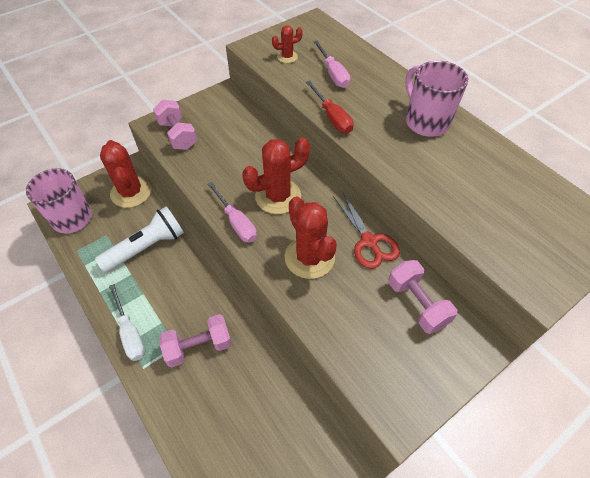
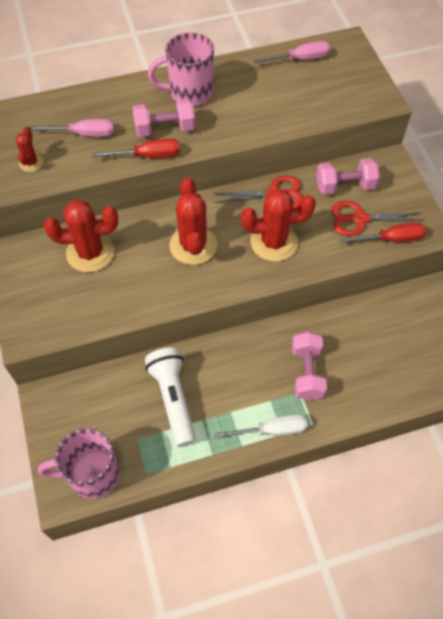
camera: 70 degrees left, 5 degrees up
(131, 192) = (84, 403): red cactus -> red cactus (90, 252)
(178, 135) = (57, 314): pink dumbbell -> pink dumbbell (165, 129)
(236, 222) = (210, 288): pink screwdriver -> pink screwdriver (300, 59)
(366, 372) = (391, 239): none -> red screwdriver
(378, 331) = (360, 219): none -> red scissors

